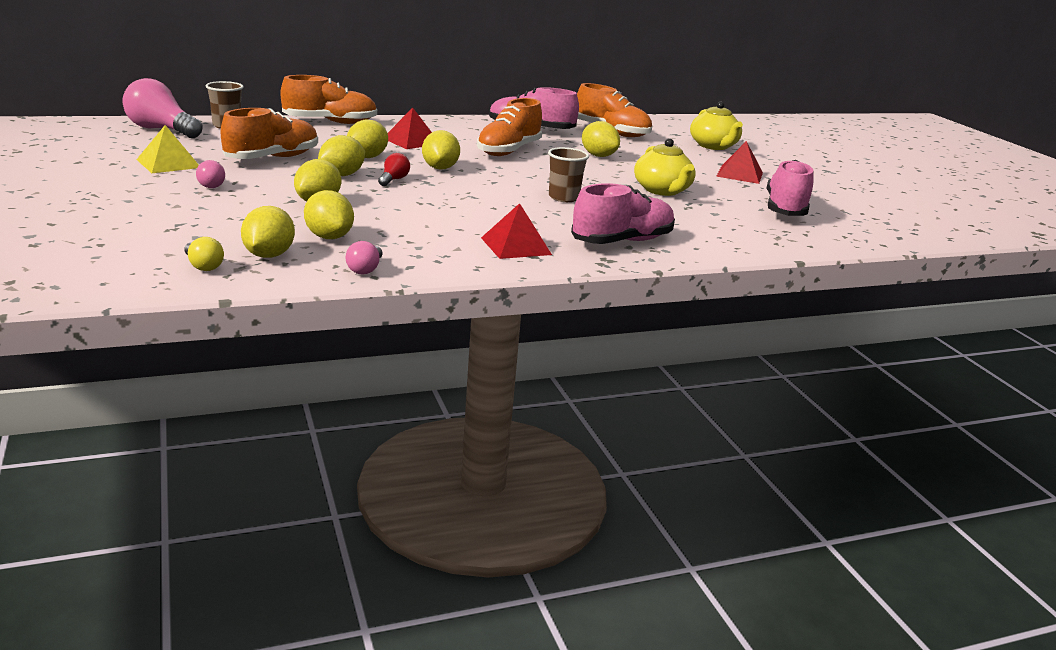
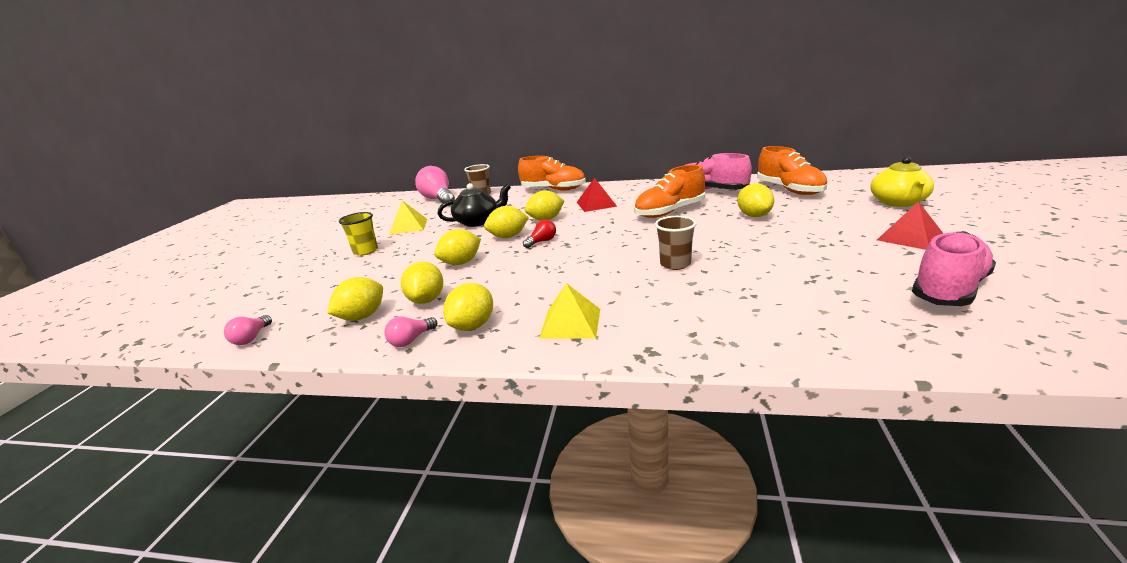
camera: 35 degrees right, 0 degrees up
(148, 192) = (365, 251): none -> yellow cup
(203, 266) = (307, 324): yellow light bulb -> none
(210, 185) = (410, 245): pink light bulb -> pink light bulb (251, 338)
(272, 158) = (478, 221): orange shoe -> black teapot
(440, 168) = (592, 230): yellow lemon -> yellow lemon (473, 326)
(516, 246) = (570, 323): red pyramid -> yellow pyramid
(622, 241) = (690, 326): pink shoe -> none
(662, 190) = (794, 258): yellow teapot -> none

